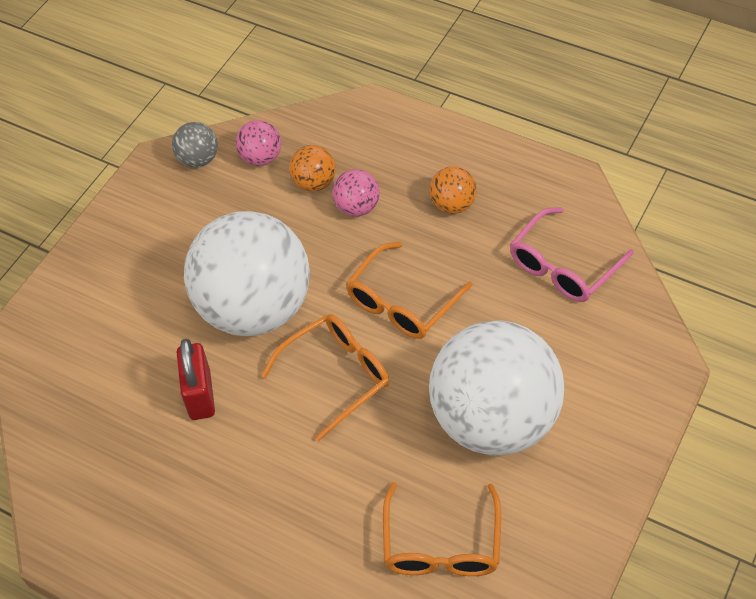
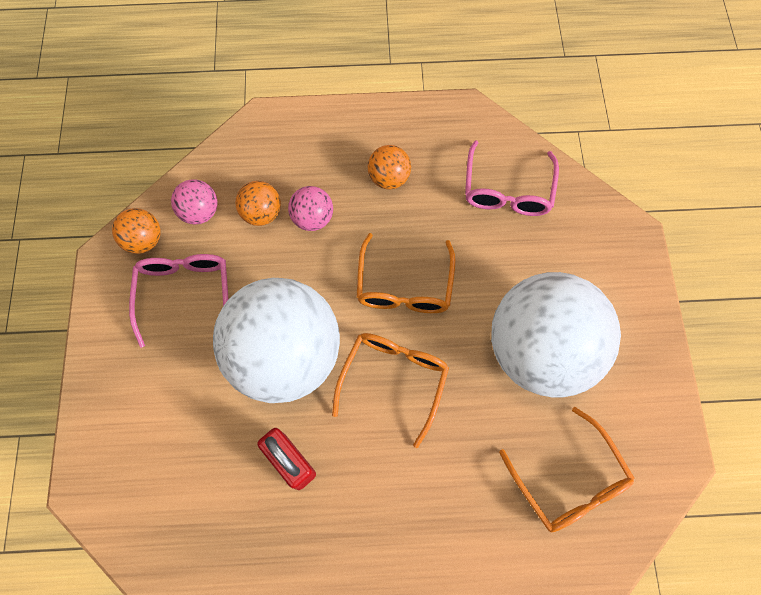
camera: 35 degrees left, 15 degrees up
(198, 159) = (144, 240): grey ball -> orange ball
(203, 218) = (185, 294): none -> pink glasses

